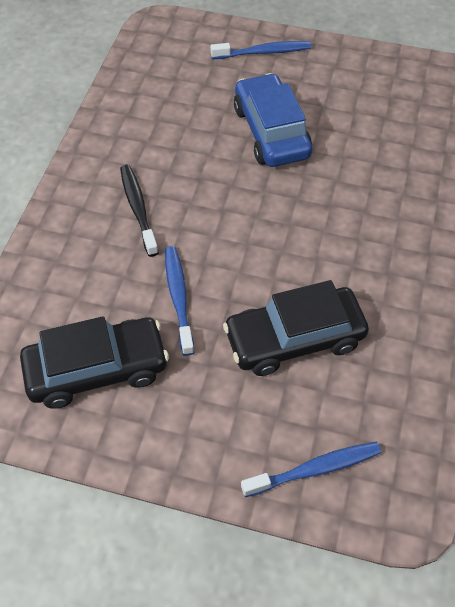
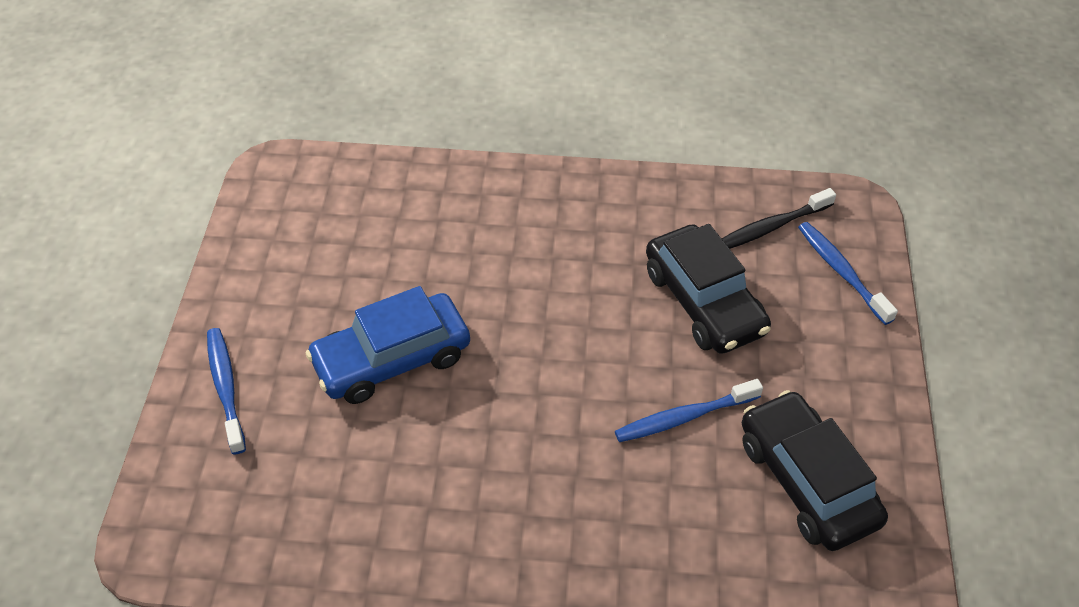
camera: 100 degrees left, 5 degrees down
(138, 209) = (557, 490): black toothbrush -> black toothbrush (771, 227)

